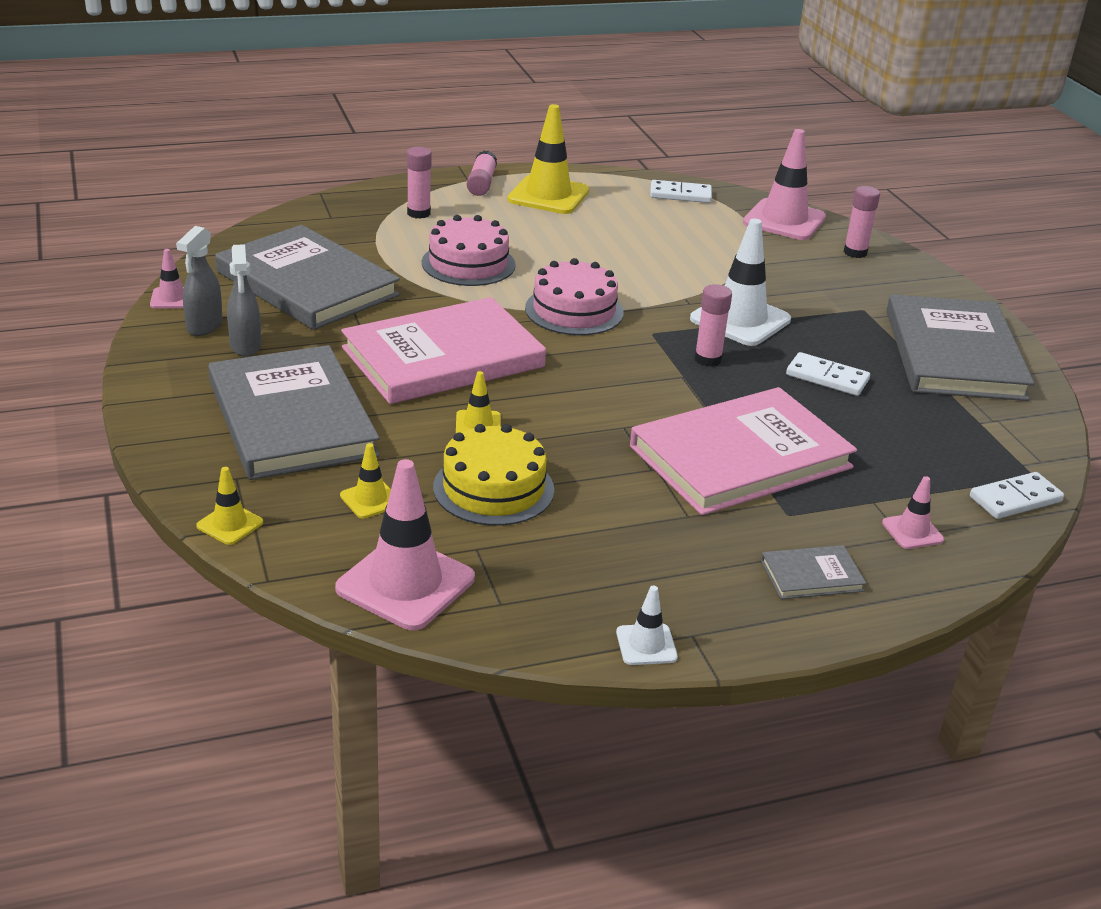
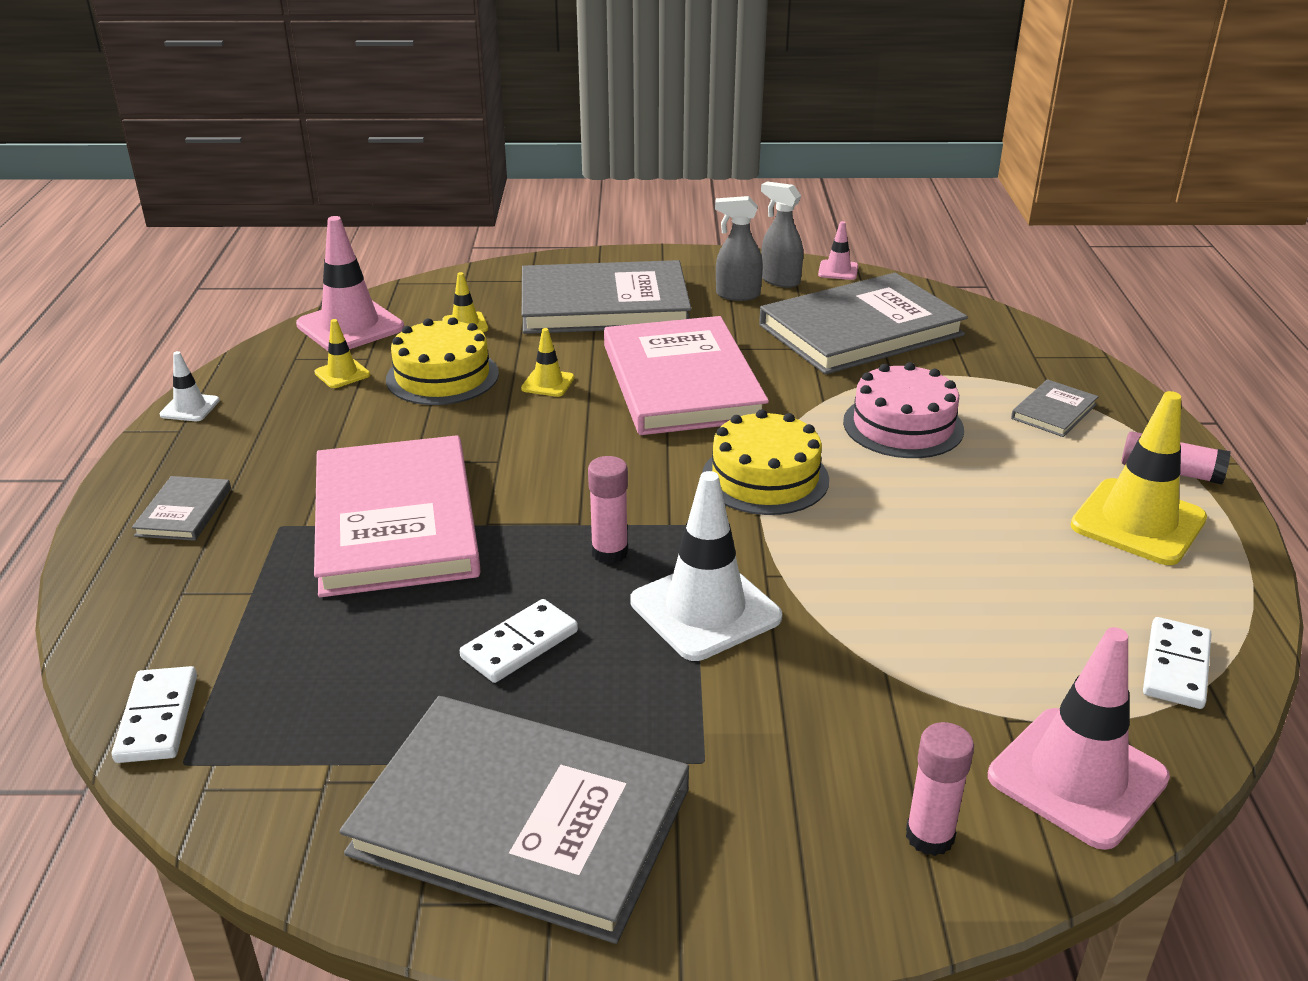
camera: 110 degrees right, 0 degrees up
(230, 524) = (472, 275): yellow traffic cone -> yellow traffic cone (342, 374)
(418, 213) = (1053, 411): pink glue stick -> grey book
(574, 310) = (765, 478): pink cake -> yellow cake
(912, 531) = (182, 603): pink traffic cone -> none

